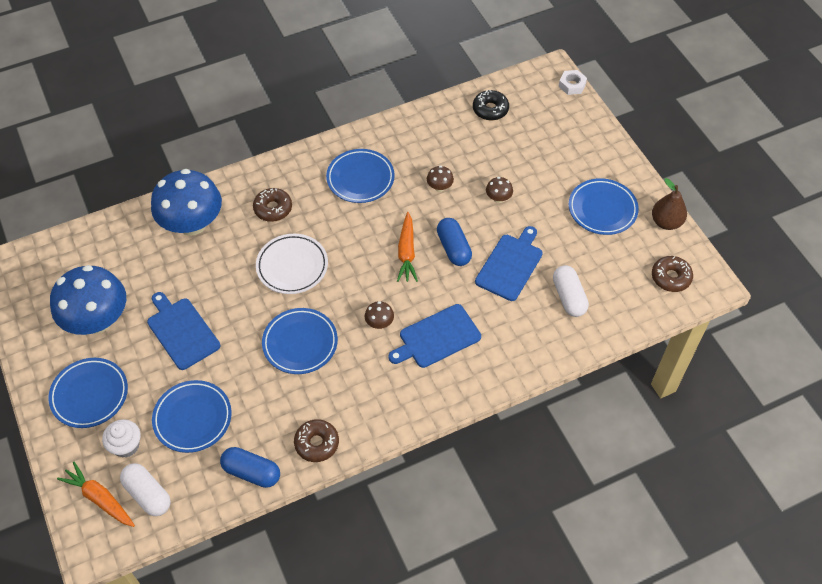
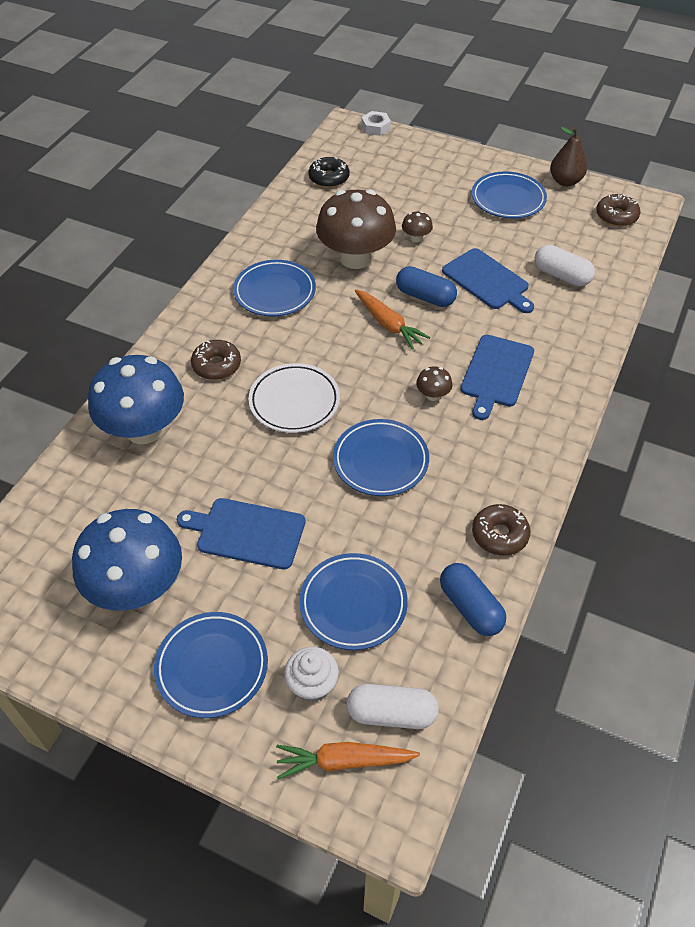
camera: 40 degrees left, 5 degrees down
(252, 472) = (470, 607): blue capsule -> blue capsule turned 75 degrees clockwise
(439, 187) = (355, 258): brown mushroom -> brown mushroom, size x2.49
(510, 265) = (487, 281): blue cutting board -> blue cutting board turned 150 degrees clockwise

